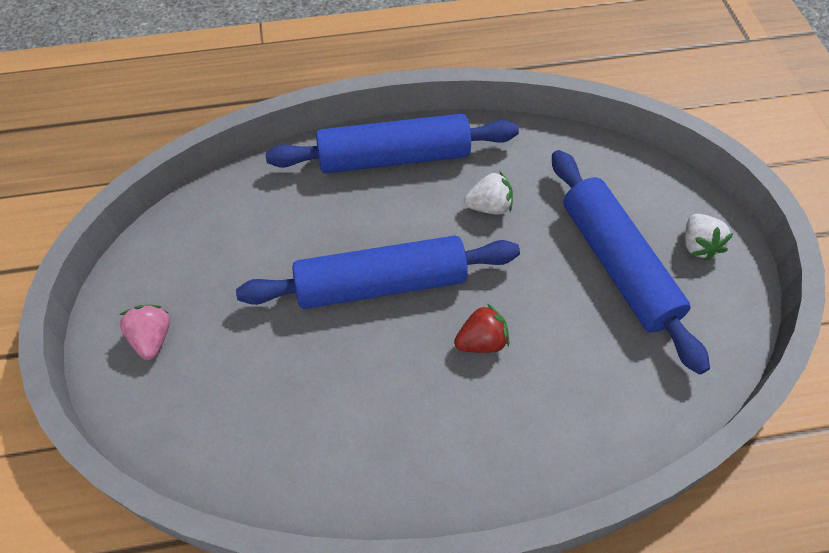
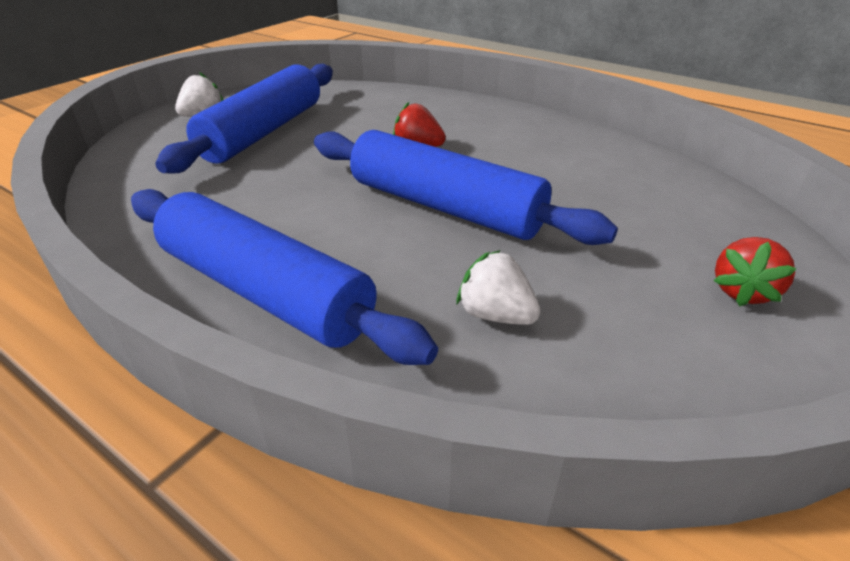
camera: 135 degrees left, 20 degrees down
(152, 338) = (742, 291): pink strawberry -> red strawberry
(489, 206) = (269, 200): white strawberry -> white strawberry (495, 315)

